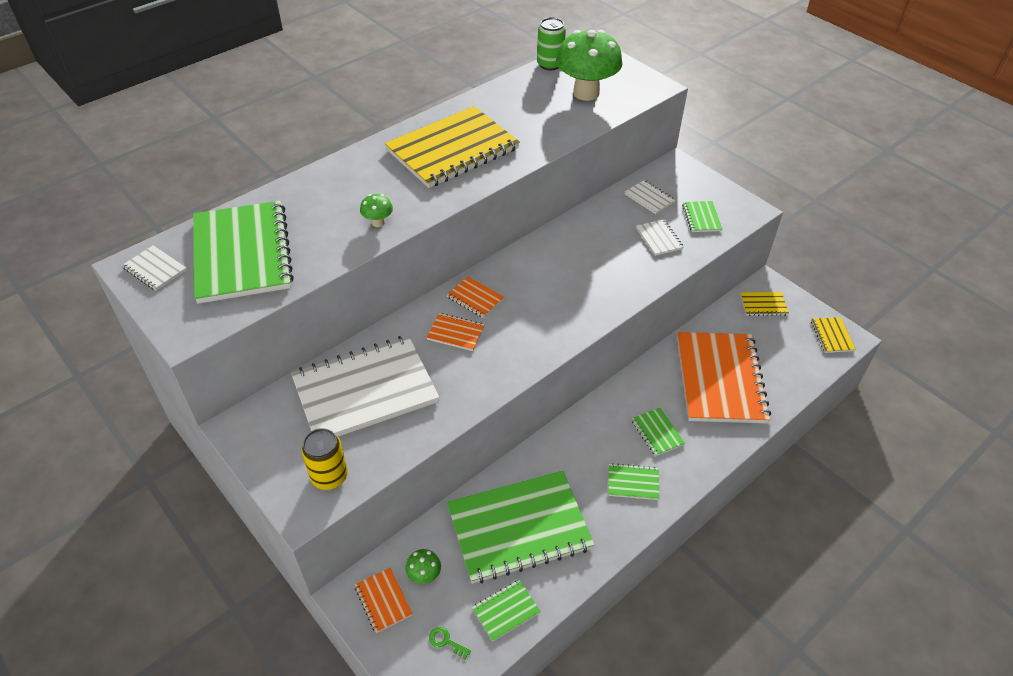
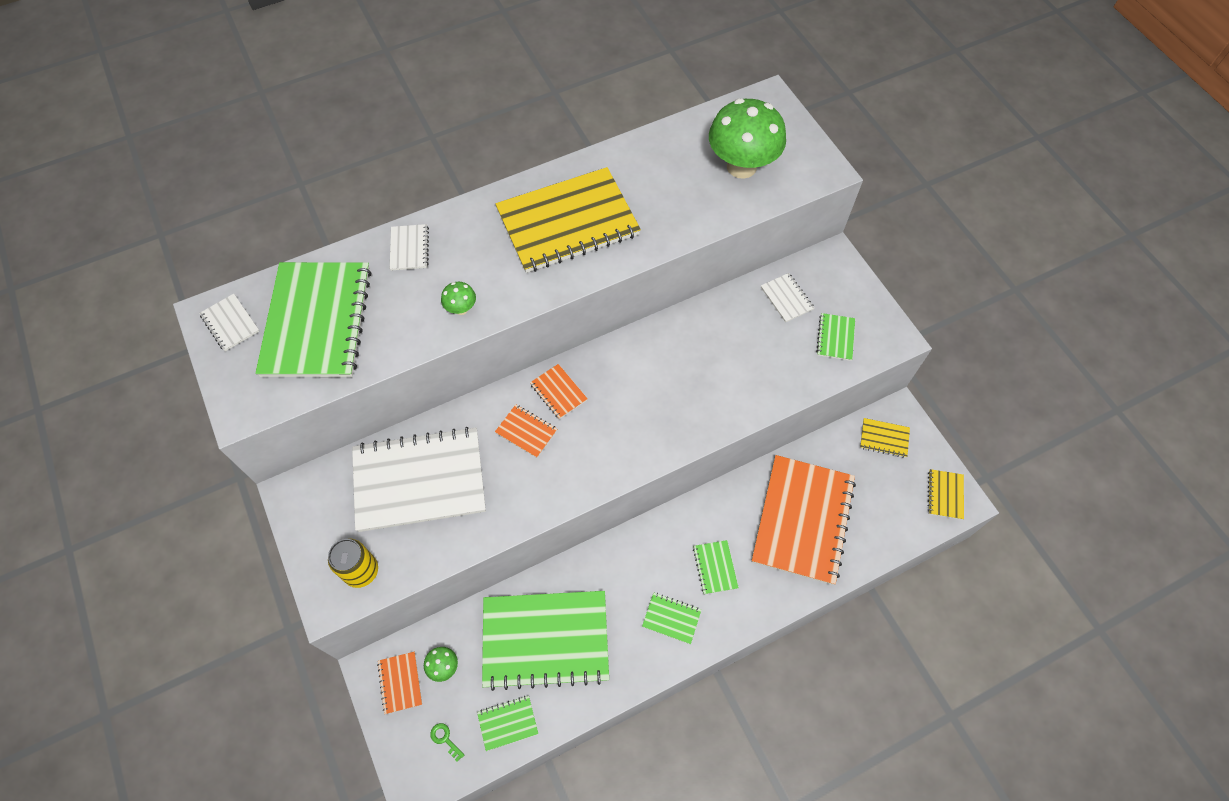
camera: 15 degrees right, 15 degrees up
(550, 64) = (714, 115): green can -> none
(659, 238) = (778, 356): white notebook -> white notebook (409, 248)

